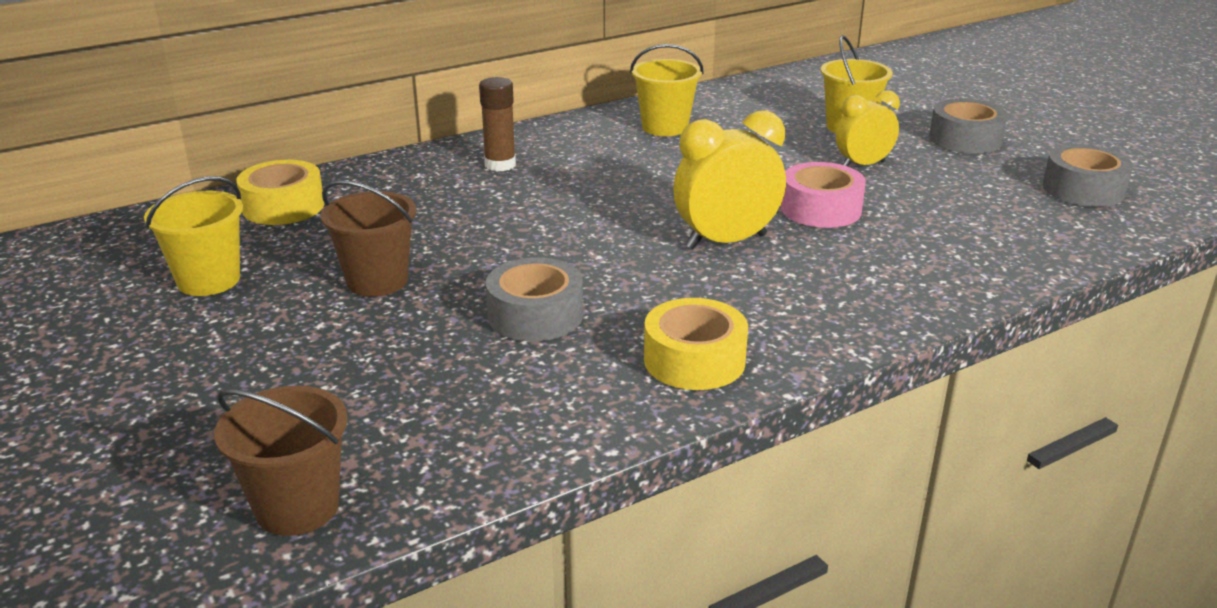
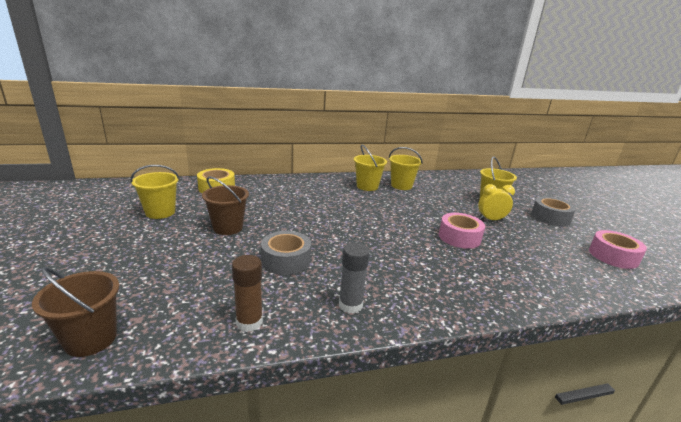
camera: 15 degrees right, 5 degrees down
(500, 165) = (318, 188): brown glue stick -> brown glue stick (249, 322)
(597, 142) = (367, 186): none -> yellow bucket
(694, 360) = (350, 305): yellow tape -> grey glue stick
(726, 242) = (402, 243): yellow clock -> none
(1083, 189) = (613, 256): grey tape -> pink tape

